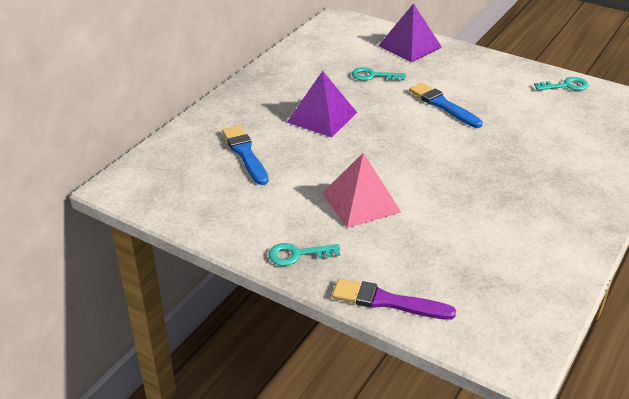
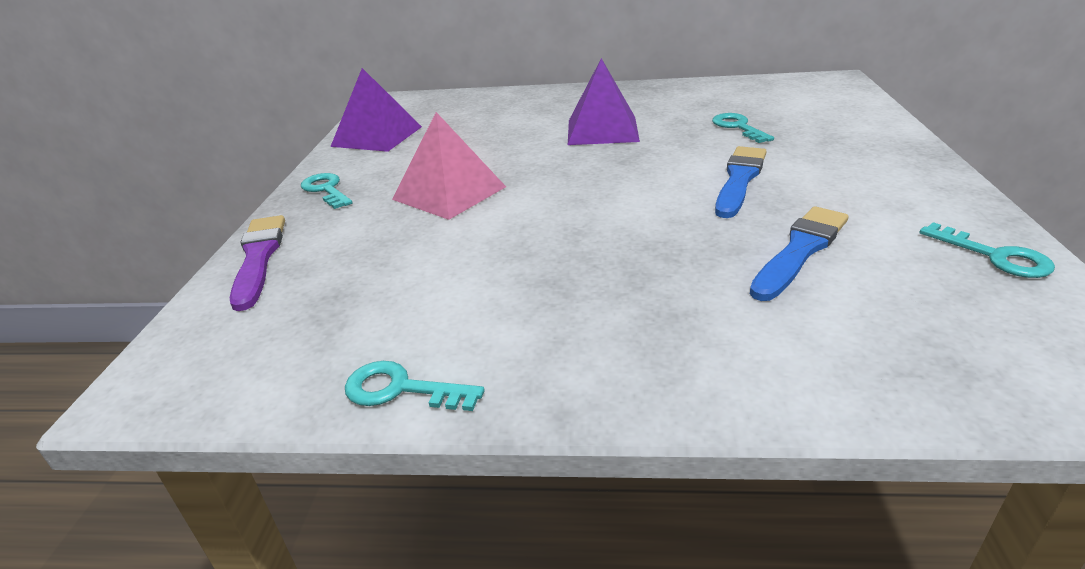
camera: 65 degrees right, 5 degrees down
(245, 153) = (487, 122): blue brush -> blue brush (800, 250)
(410, 46) = (854, 124): purple pyramid -> purple pyramid (377, 136)
(570, 268) = (401, 389): none -> turquoise key

